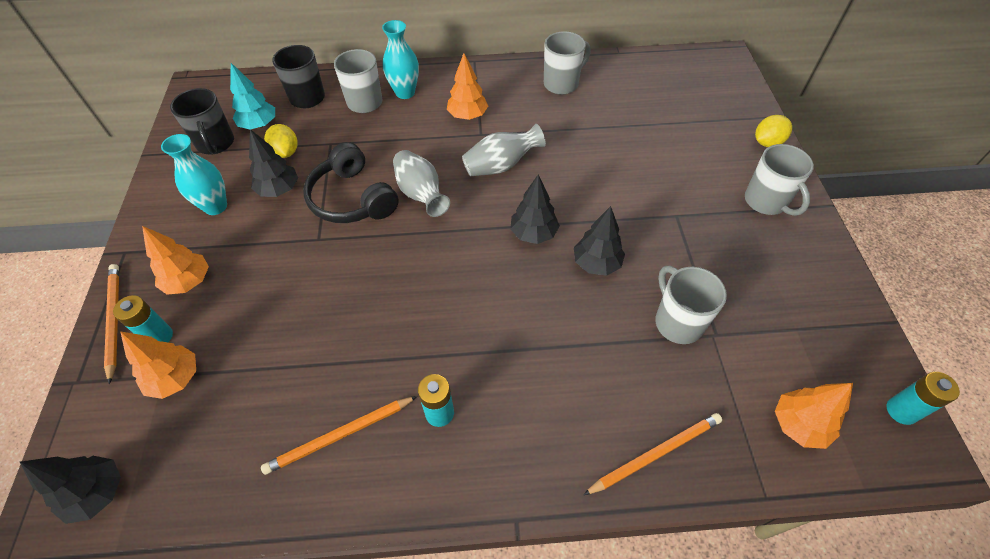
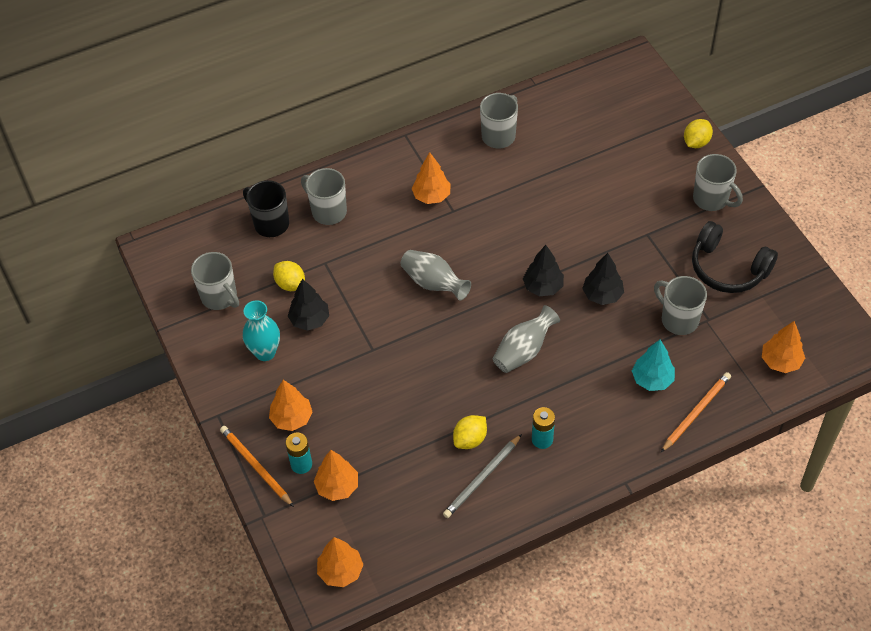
camera: 20 degrees left, 0 degrees up
(97, 493) = (340, 571): black tree -> orange tree
(216, 144) = (220, 297): black mug -> grey mug
(259, 125) = (246, 266): turquoise tree -> turquoise tree (652, 379)
(340, 435) = (482, 478): orange pencil -> grey pencil
(352, 198) = (378, 306): black headphones -> black headphones (728, 268)
(356, 379) = (470, 439): none -> yellow lemon
(405, 92) = (360, 190): turquoise vase -> none
(501, 166) = (486, 235): grey vase -> grey vase (524, 351)
(901, 411) = (842, 329): turquoise battery -> none

